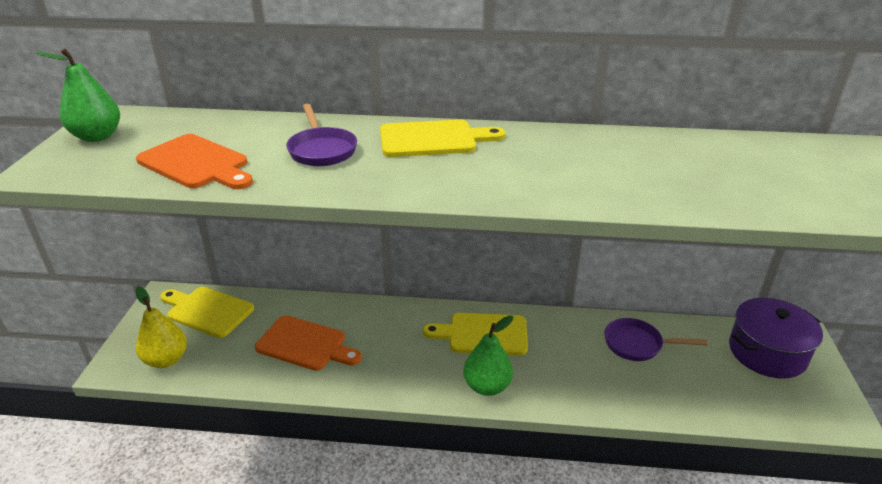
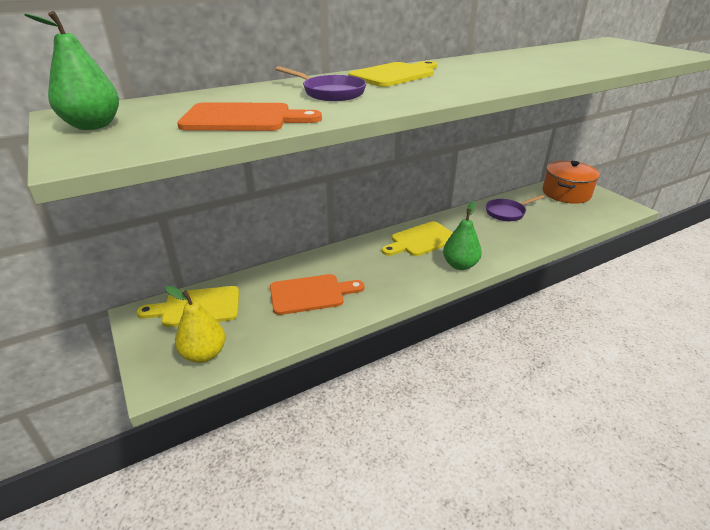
camera: 35 degrees left, 0 degrees up
(767, 352) = (566, 193): purple pot -> orange pot

